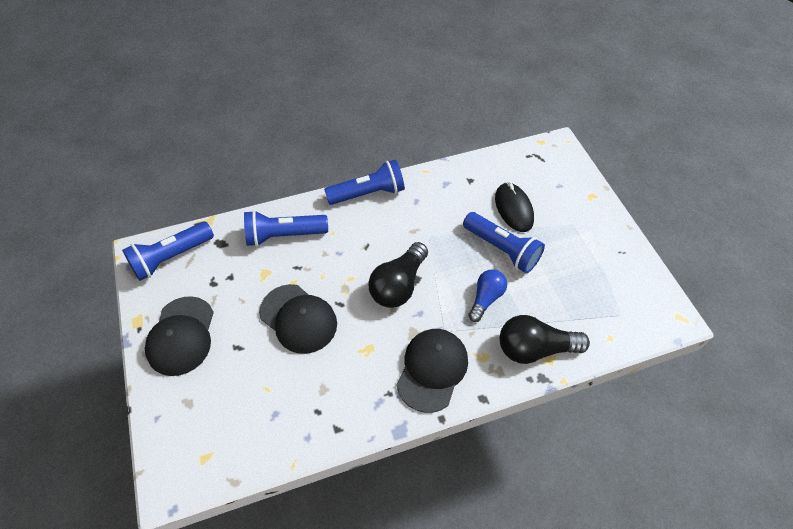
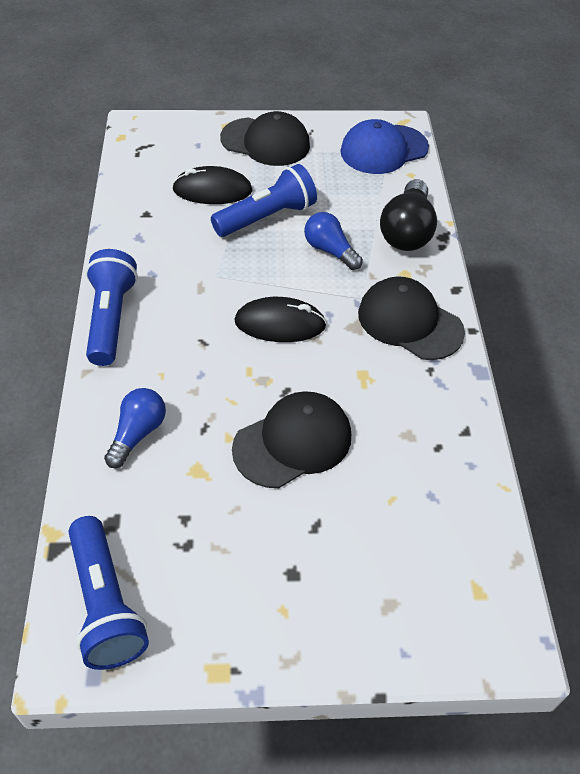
camera: 75 degrees left, 5 degrees down
(181, 336) = (271, 603): black cap -> black cap (265, 142)
(284, 235) = (138, 433): blue flashlight -> blue light bulb
(398, 285) = (280, 324): black light bulb -> black mouse
(630, 310) = (383, 150): none -> blue cap

